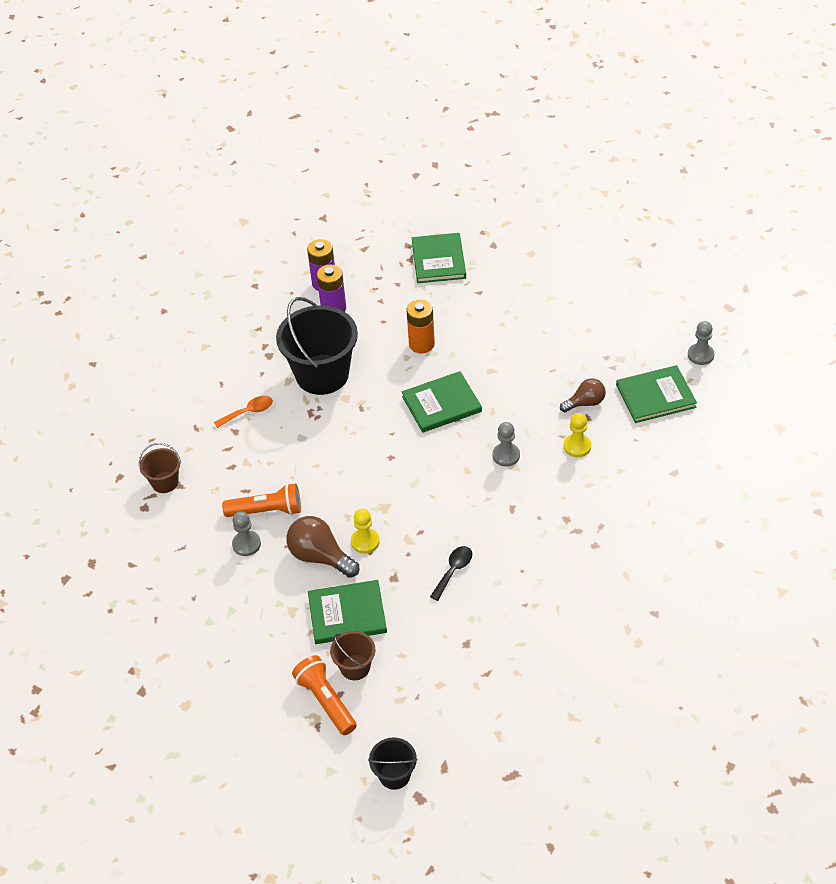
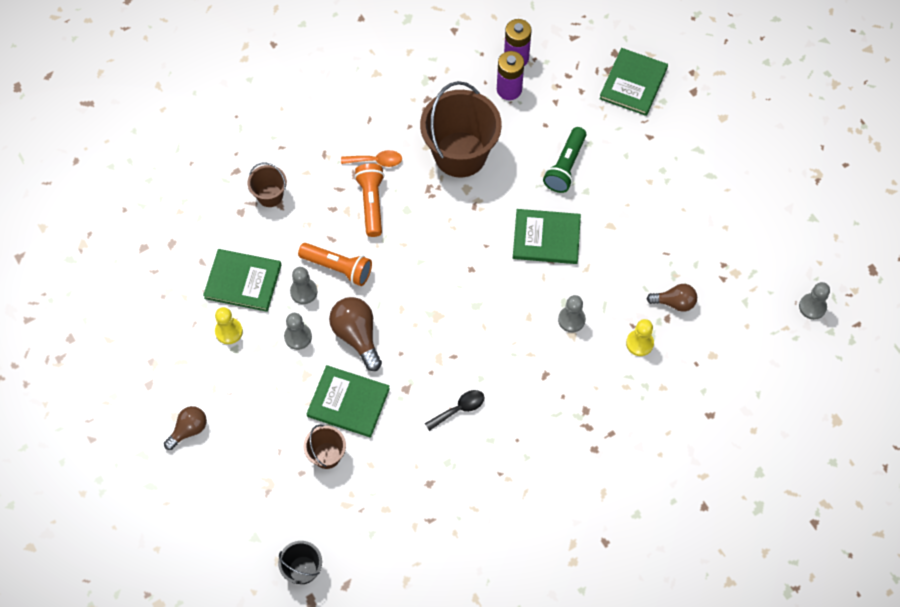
camera: 25 degrees right, 15 degrees up
(206, 711) = (189, 430): none -> brown light bulb
(264, 583) = (298, 337): none -> grey pawn
(322, 374) = (460, 154): black bucket -> brown bucket
(326, 701) = (286, 473): orange flashlight -> orange flashlight (371, 203)
(365, 542) = (402, 341): yellow pawn -> yellow pawn (229, 331)
(421, 344) = (565, 166): orange battery -> green flashlight
(655, 396) = (743, 328): green book -> green book (243, 281)

